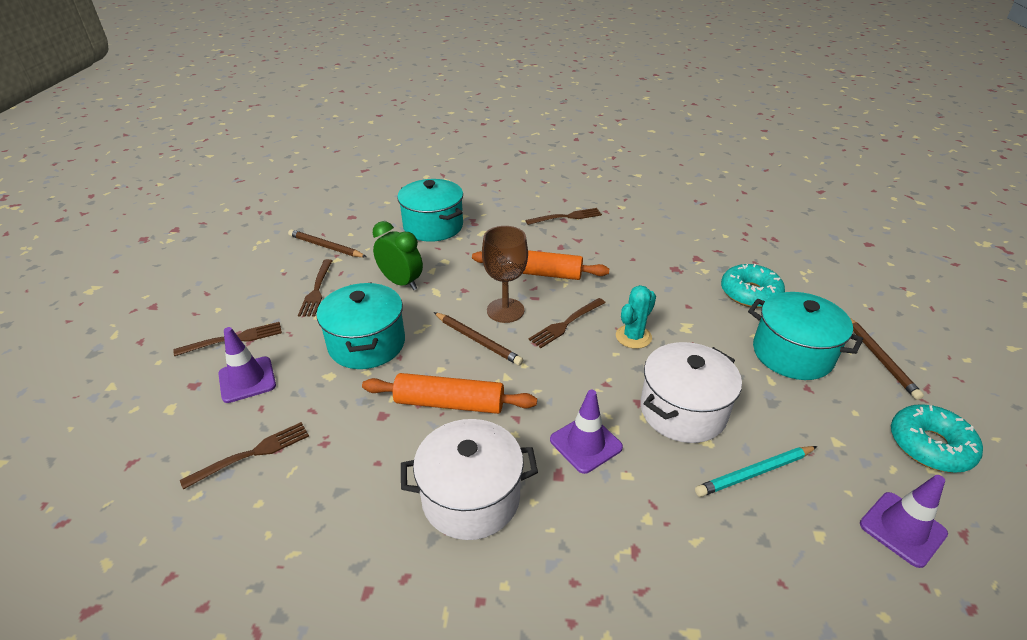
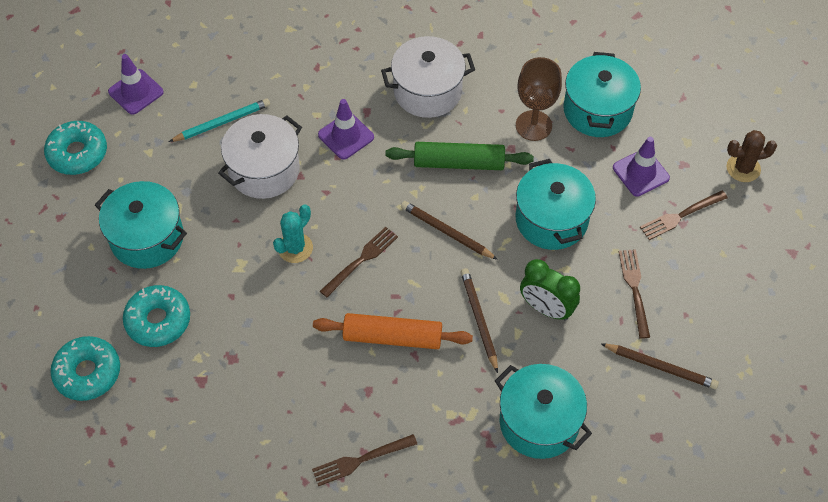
camera: 175 degrees right, 20 degrees up
(131, 377) = (743, 168): none -> brown cactus
(252, 453) = (597, 110): brown fork -> turquoise pot
(449, 403) = (459, 163): orange rolling pin -> green rolling pin
(505, 310) = (424, 274): brown goblet -> brown goblet (533, 125)
(795, 267) = (88, 372): none -> turquoise donut
(879, 358) = (67, 238): brown pencil -> brown pencil (479, 319)

